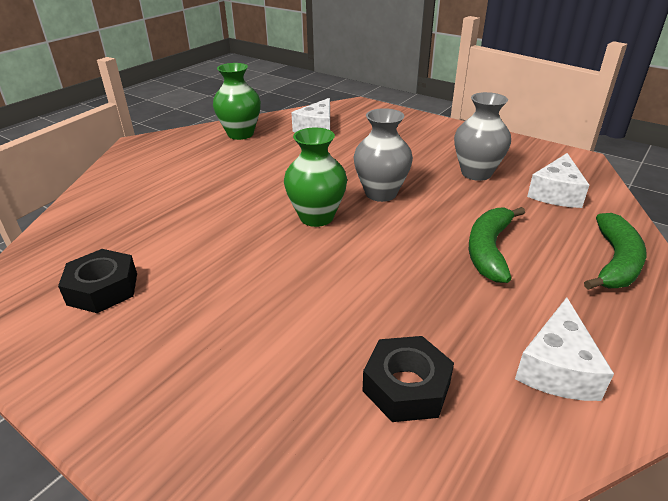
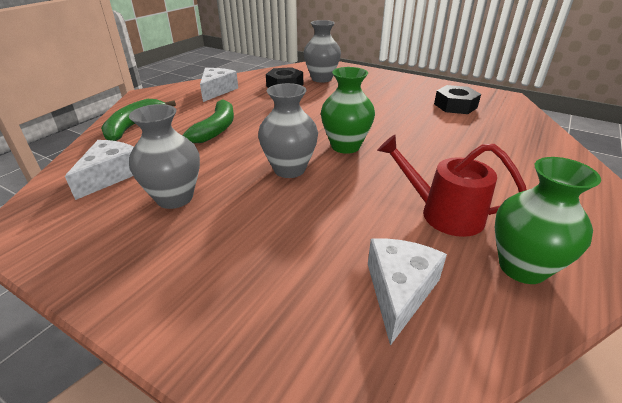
camera: 175 degrees right, 0 degrees up
(262, 158) = (442, 213): none -> red watering can
(312, 421) = (321, 79): none -> grey vase

